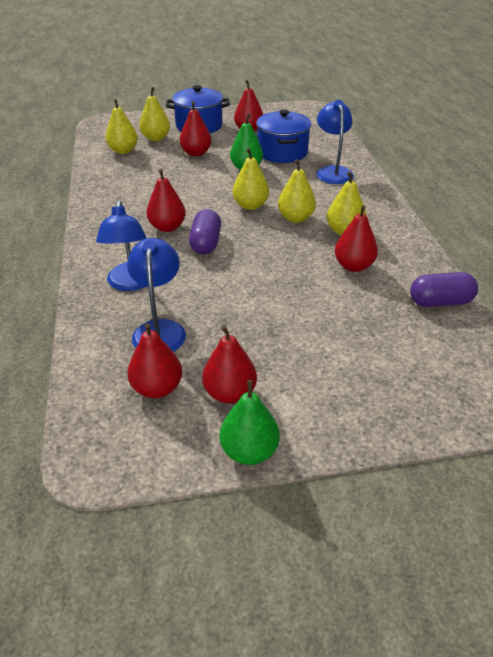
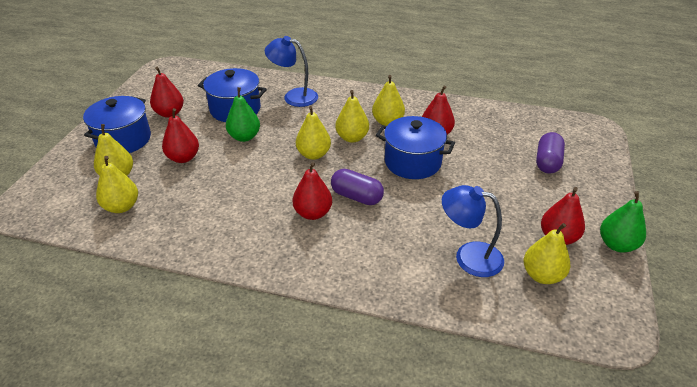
camera: 65 degrees left, 0 degrees up
(131, 283) = (393, 259): blue lamp -> none
(157, 388) = (542, 275): red pear -> yellow pear
(287, 262) = (412, 162): none -> blue pot
(440, 302) = (495, 115): purple capsule -> purple capsule (547, 162)

